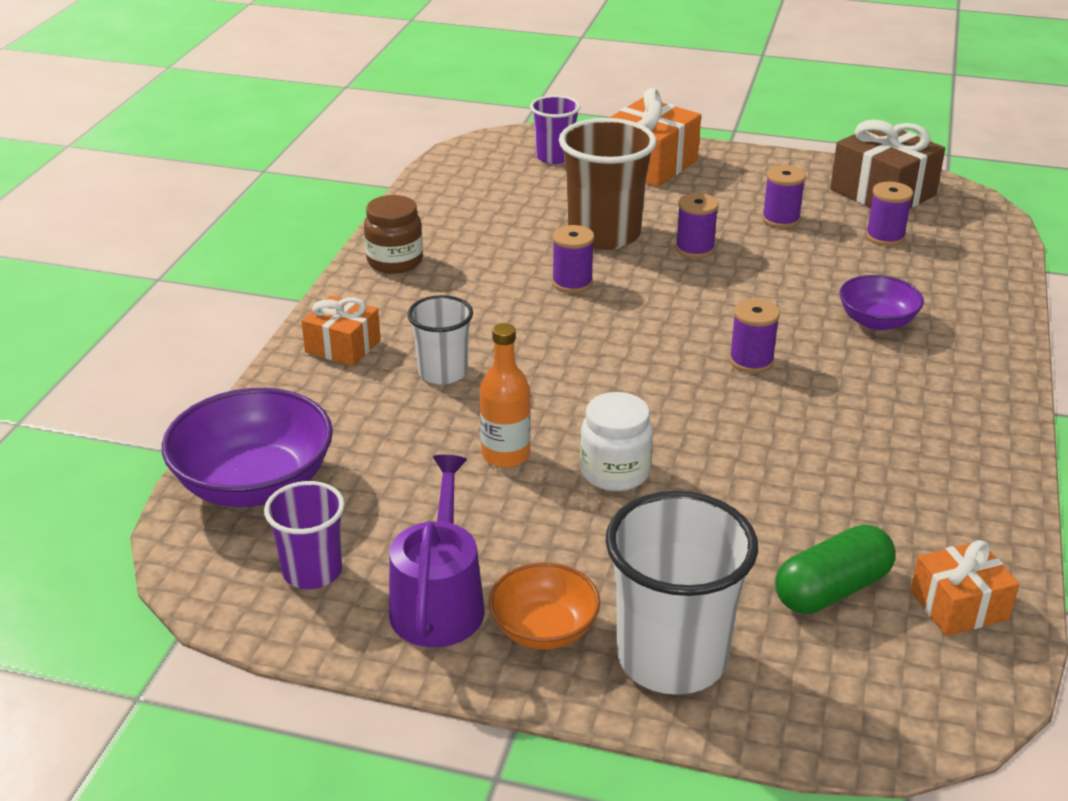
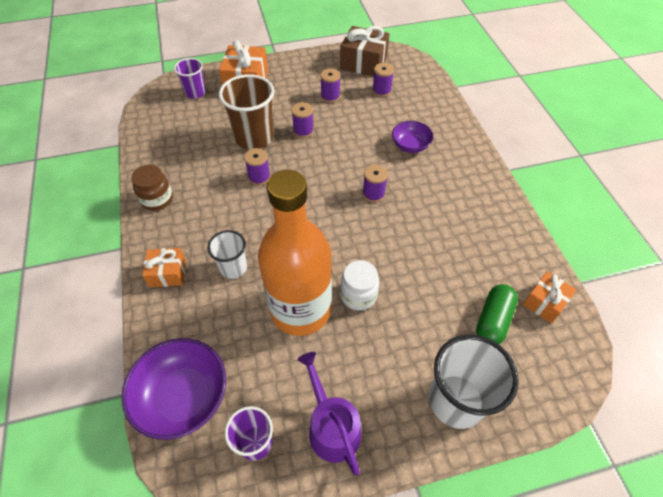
camera: 30 degrees left, 20 degrees up
(505, 455) = (300, 309): orange bottle -> orange bottle, size x2.30
(544, 629) = (391, 415): orange bowl -> none

